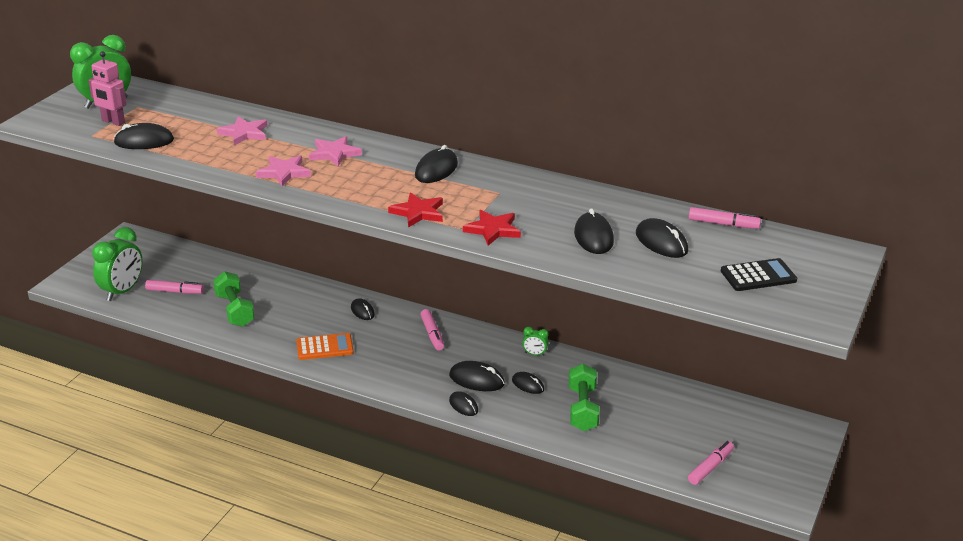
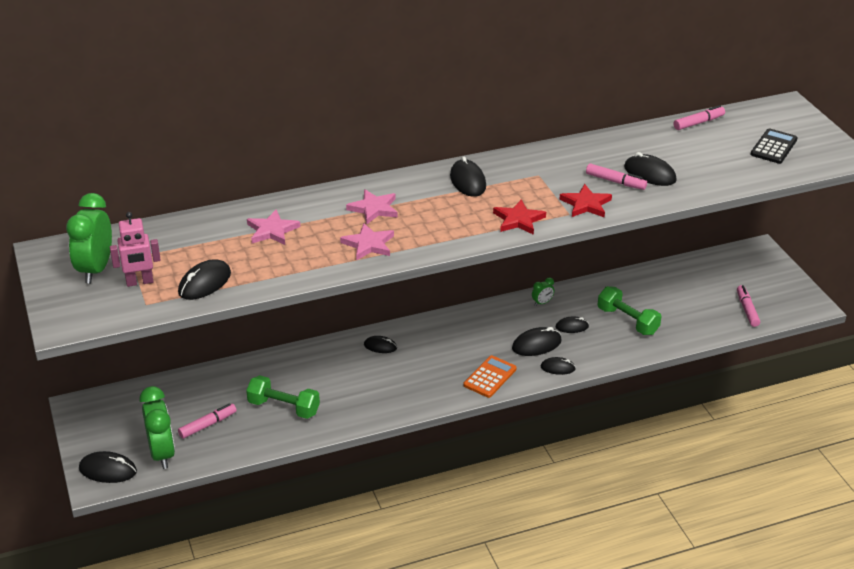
camera: 45 degrees left, 5 degrees up
(324, 347) = (400, 390): orange calculator -> orange calculator (490, 377)
(432, 334) = (456, 332): pink marker -> pink marker (615, 182)
(661, 242) = (690, 155): black mouse -> black mouse (108, 470)

